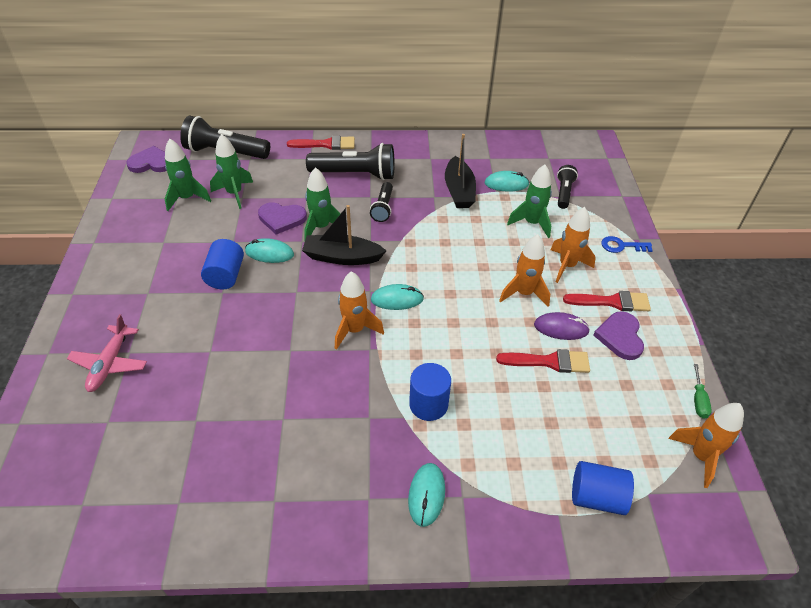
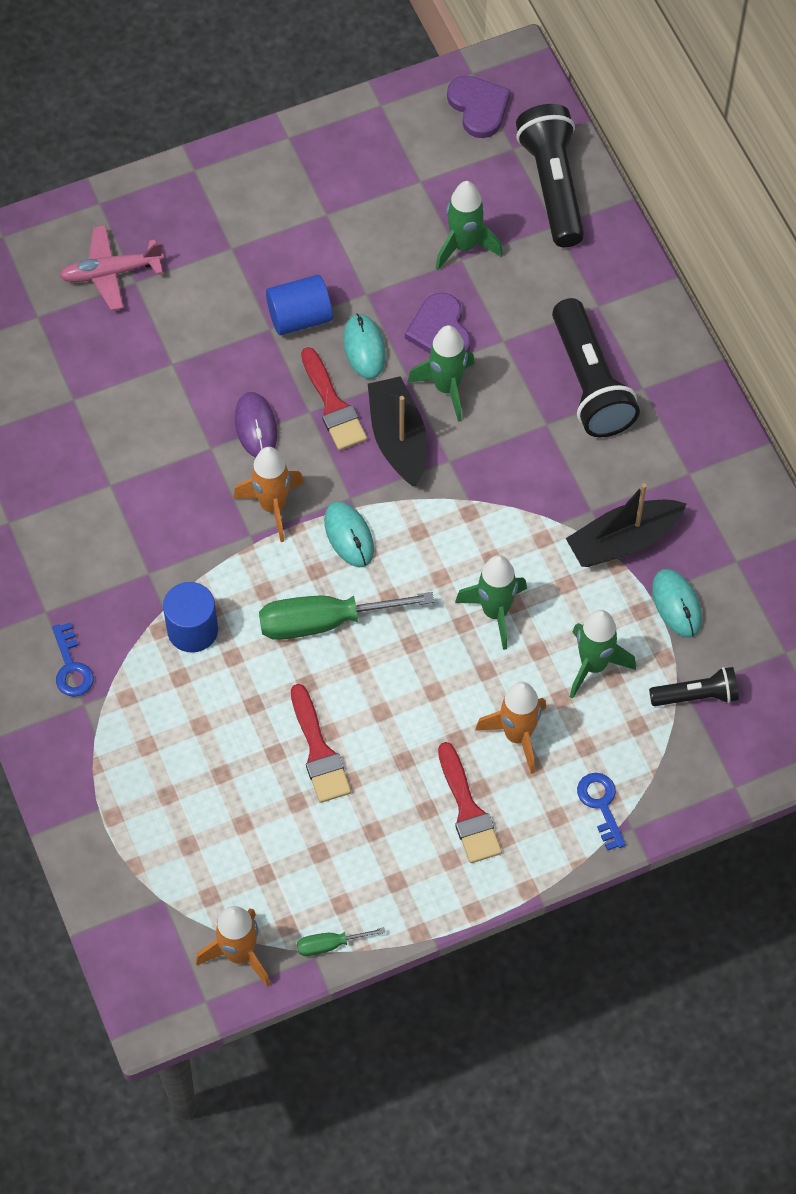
camera: 70 degrees right, 15 degrees up
(187, 198) = (424, 194): green rocket -> green rocket (495, 612)
(326, 144) = (646, 311): red brush -> red brush (333, 405)
(383, 208) = (528, 450): black flashlight -> none
(426, 495) = (71, 667): turquoise mouse -> blue key
(453, 330) = (324, 622): none -> green screwdriver
(524, 293) = (432, 691): orange rocket -> none
(561, 328) = (386, 753): purple mouse -> purple mouse (256, 427)
(596, 497) = (136, 844): blue cylinder -> none
(620, 337) = (403, 832): purple heart -> none

